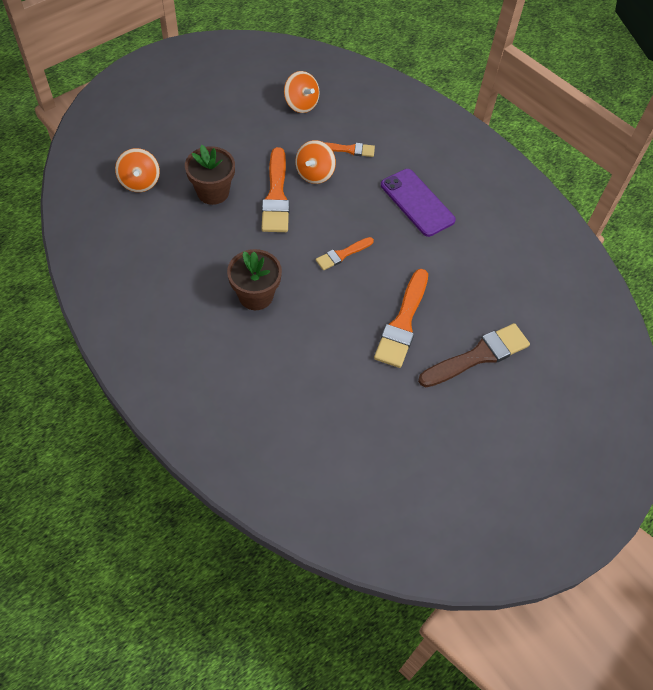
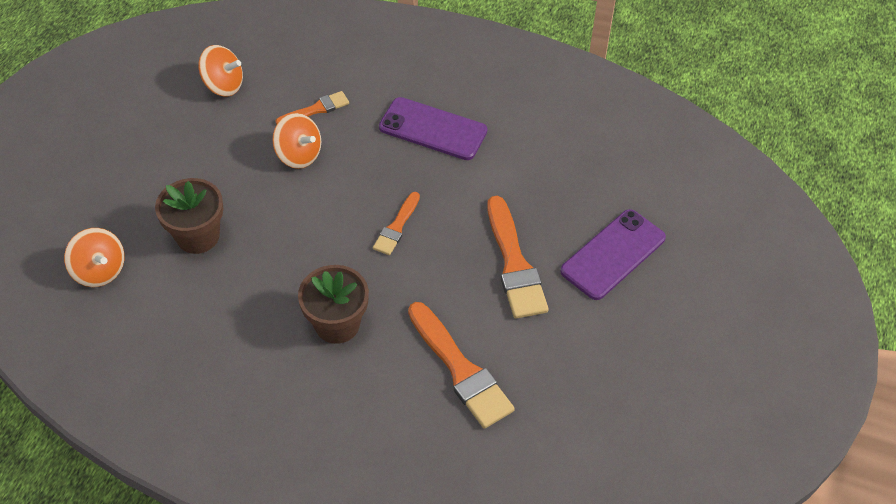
camera: 30 degrees left, 5 degrees down
(276, 196) = (274, 202): orange brush -> orange brush (460, 369)
(315, 173) = (299, 155): orange spinning top -> orange spinning top turned 45 degrees counterclockwise
(478, 356) = (613, 255): brown brush -> purple phone

